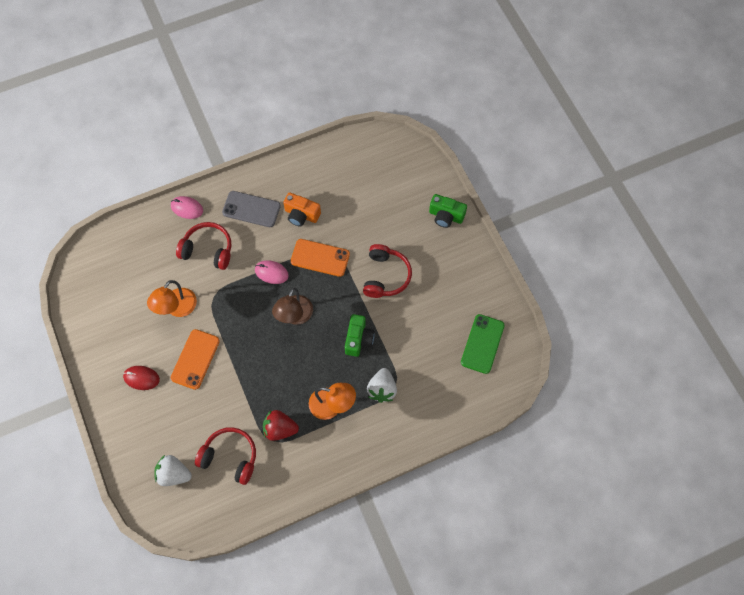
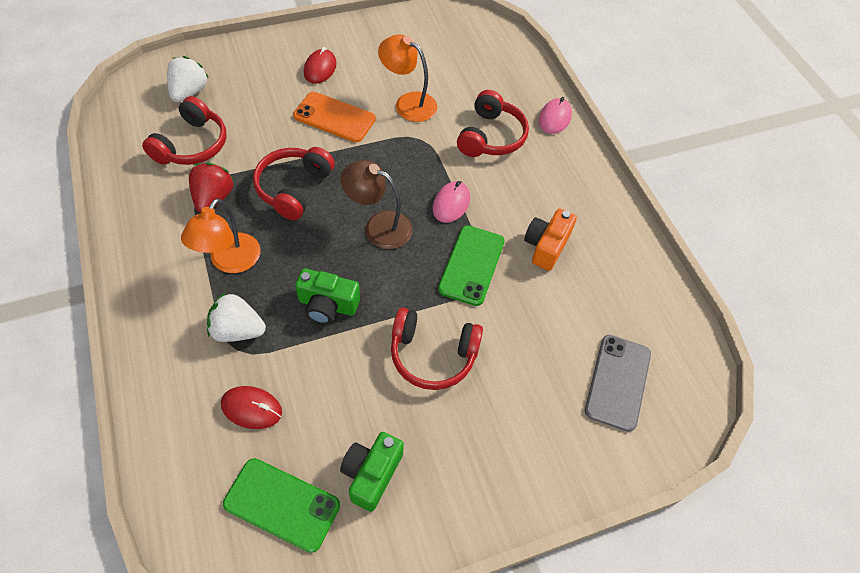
camera: 90 degrees right, 10 degrees down
(251, 209) = (554, 186): grey phone -> grey phone (618, 382)
(266, 376) = (293, 188): none -> red headphones
(320, 258) = (471, 265): orange phone -> green phone
(431, 370) = (251, 408): none -> red mouse
(446, 216) = (546, 470): green camera -> green camera (371, 474)

